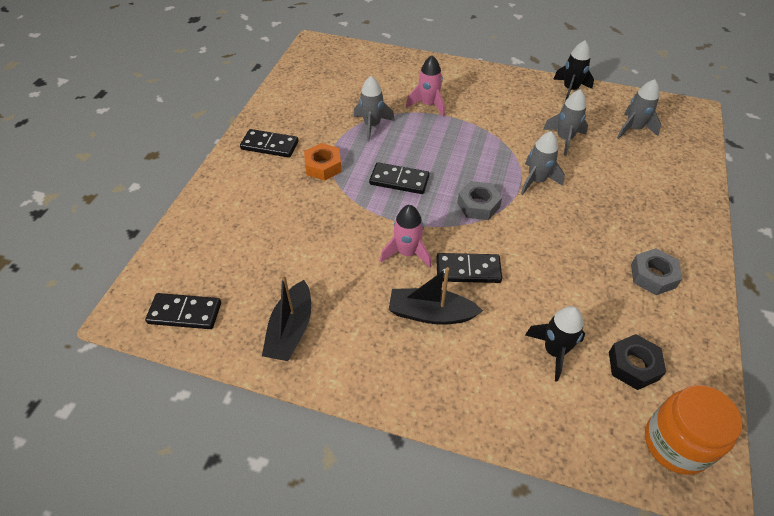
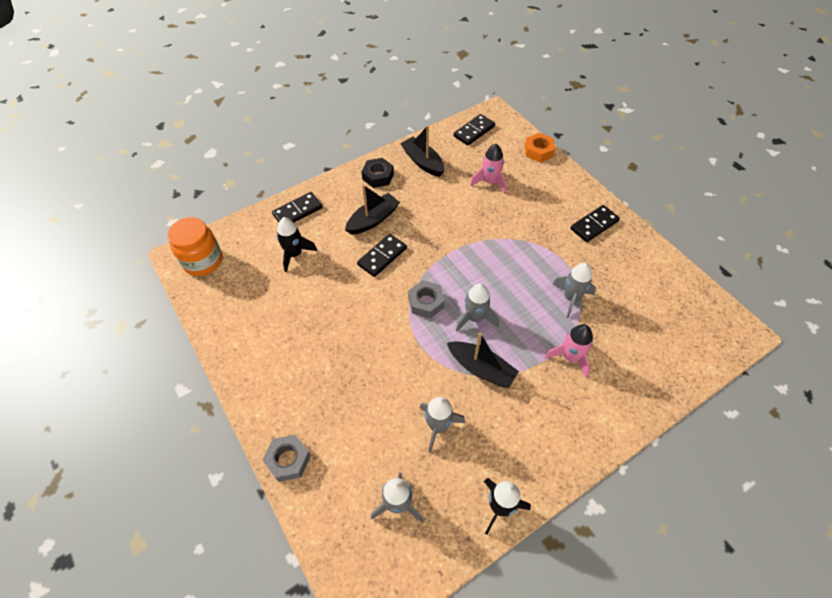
camera: 130 degrees right, 5 degrees up
(323, 166) = (544, 241): orange nut -> orange nut (538, 151)
(399, 180) = (492, 274): black domino -> black domino (297, 211)
(407, 253) = (424, 237): pink rocket -> pink rocket (490, 182)
(494, 141) = (481, 368): none -> black boat
(536, 181) = (413, 359): grey rocket -> grey rocket (475, 318)
(633, 365) = (248, 281): black nut -> black nut (378, 176)
(653, 276) = (274, 350): grey nut -> grey nut (288, 460)

